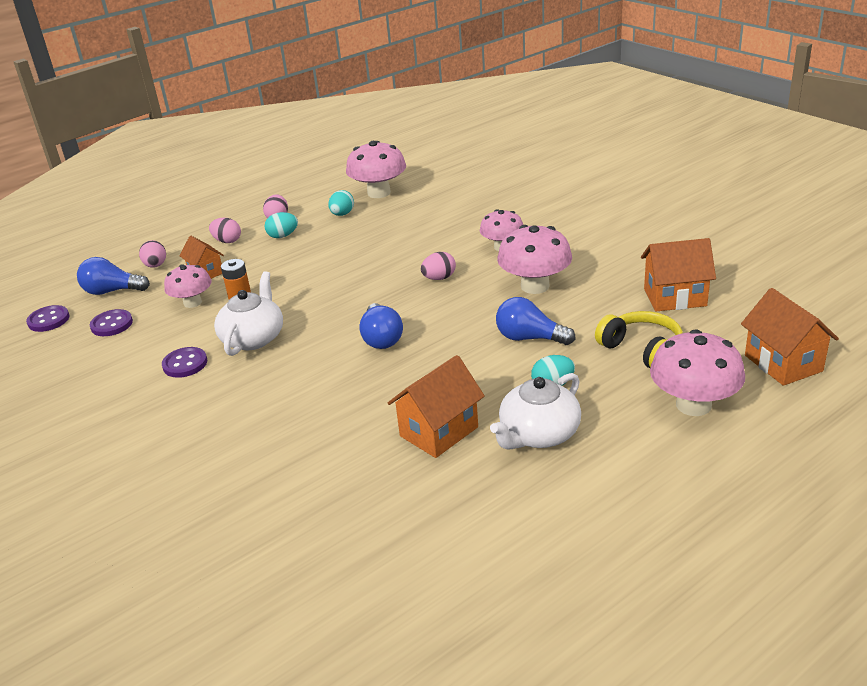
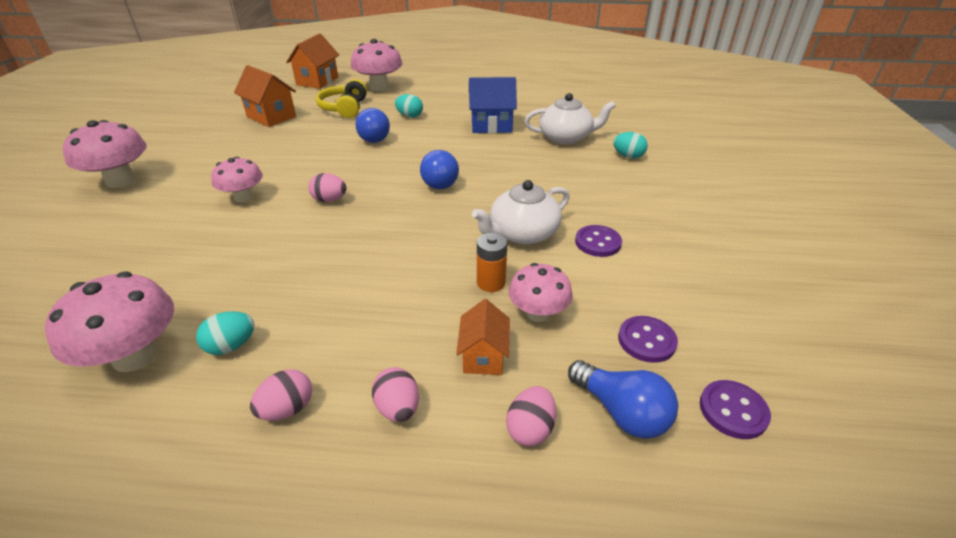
camera: 140 degrees left, 5 degrees up
(283, 236) = (335, 359): turquoise egg -> turquoise egg (628, 156)
(381, 338) = (441, 181): blue light bulb -> blue light bulb turned 150 degrees clockwise
(439, 431) = (491, 125): orange house -> blue house
(535, 286) = (301, 159): pink mushroom -> pink mushroom (121, 181)
(538, 434) = (453, 106): white teapot -> white teapot (566, 137)

